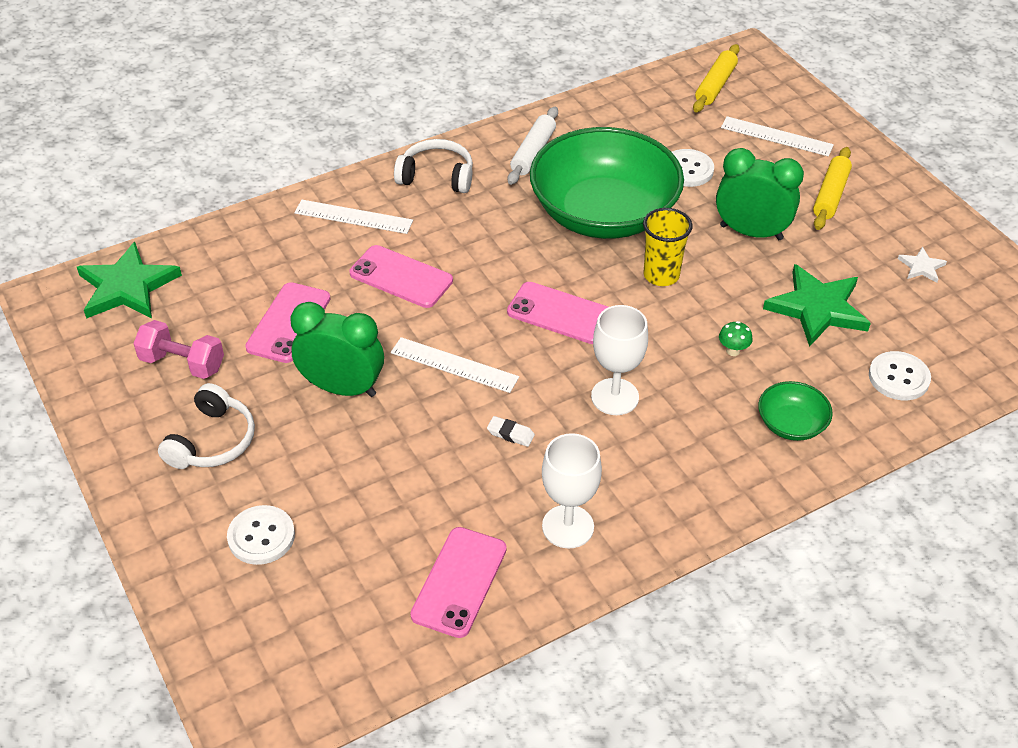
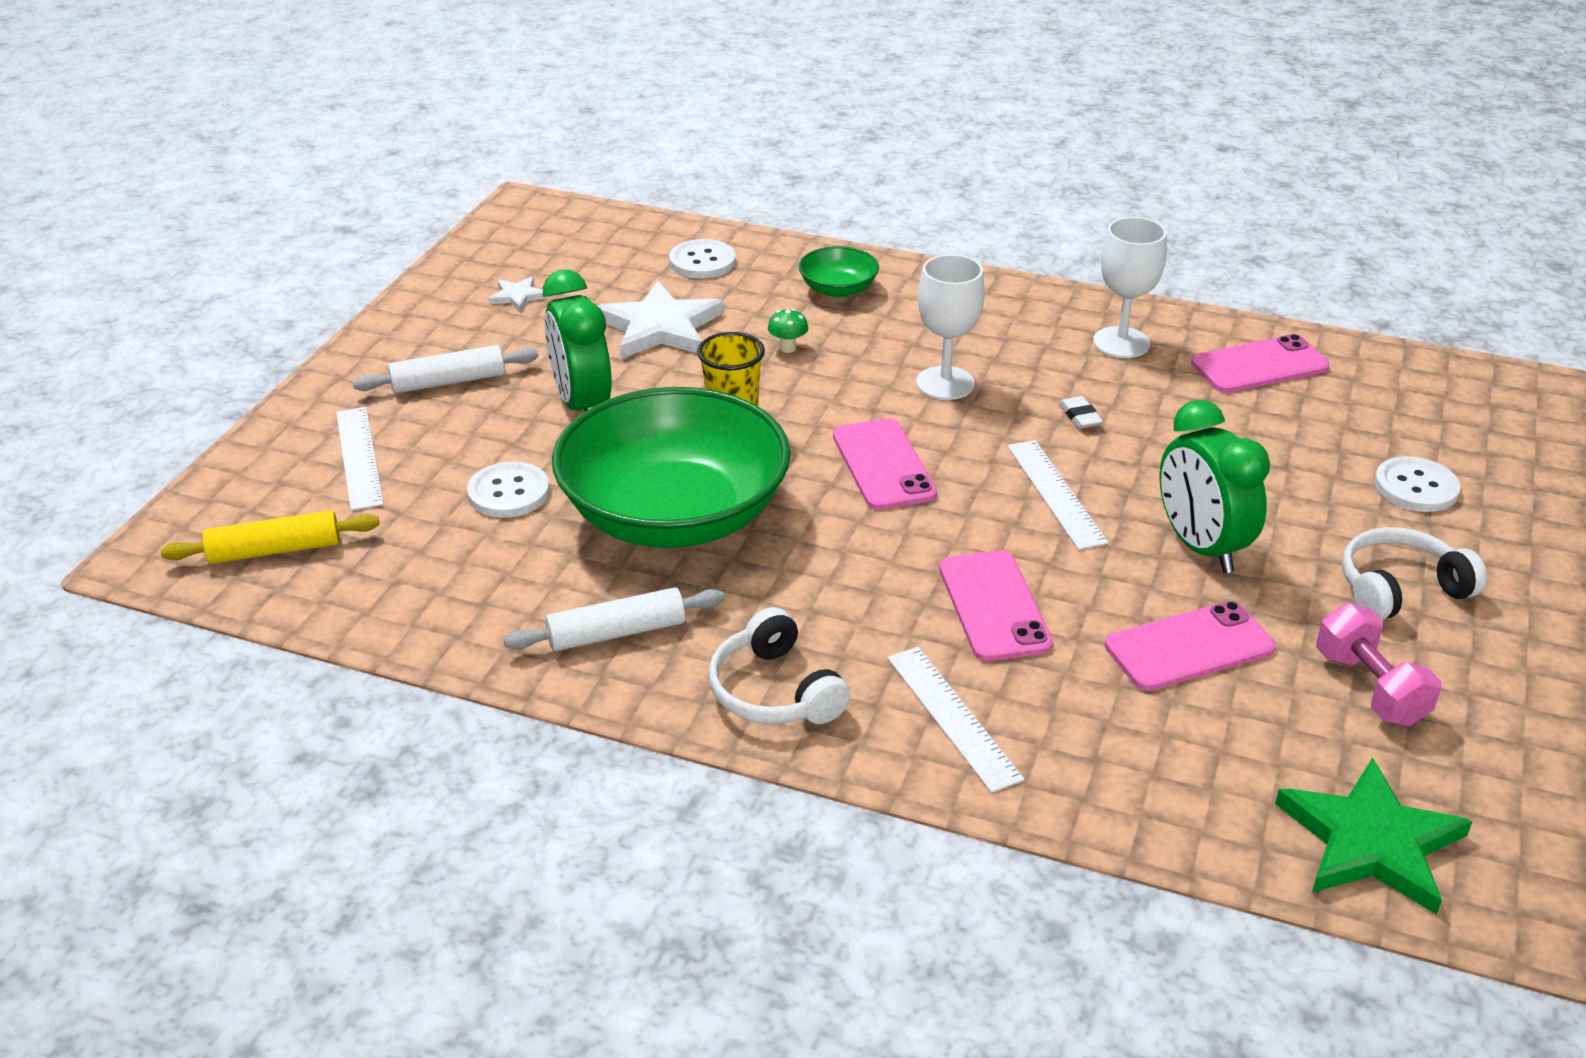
camera: 130 degrees left, 10 degrees down
(817, 308) = (660, 327): green star -> white star
(830, 195) = (448, 382): yellow rolling pin -> white rolling pin

